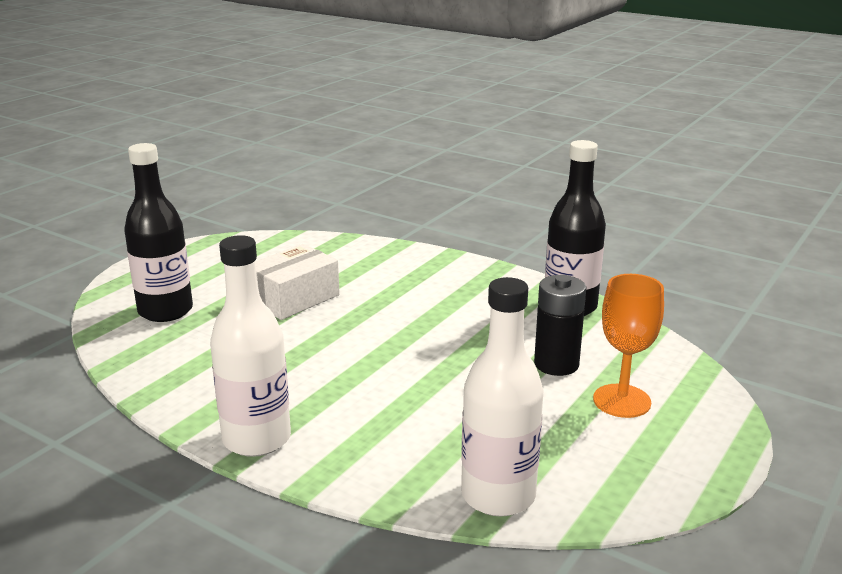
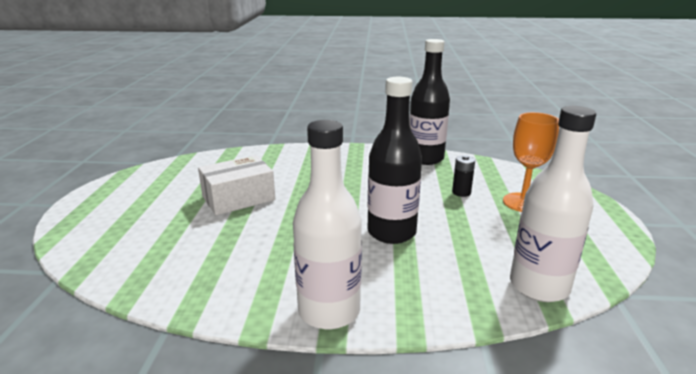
camera: 30 degrees left, 0 degrees up
(165, 311) = (137, 235): black bottle -> black bottle (391, 232)
(293, 298) = (238, 198): white box -> white box turned 45 degrees clockwise
(556, 364) = (461, 192): black battery -> black battery, size x0.59

